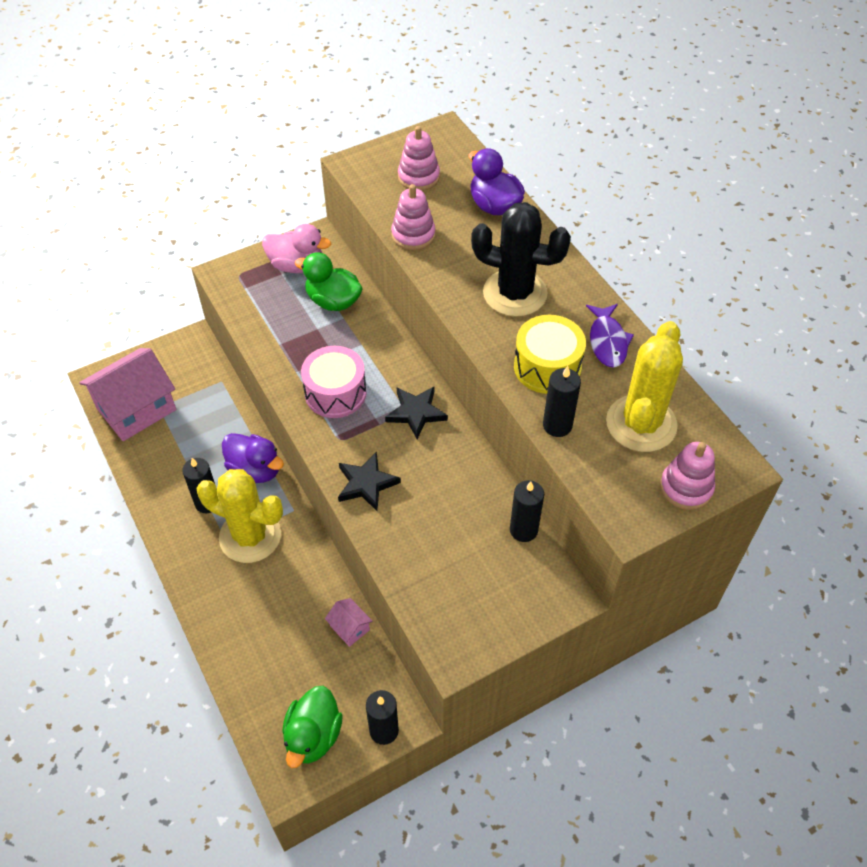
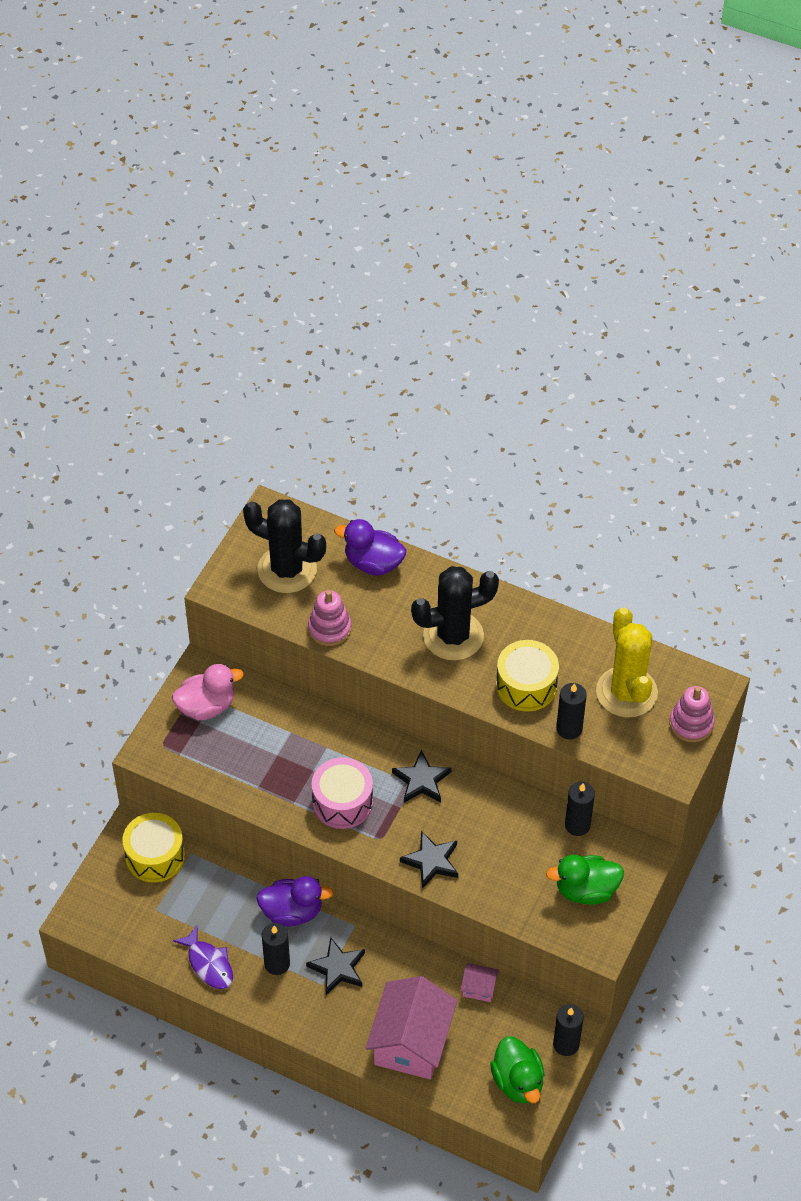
camera: 35 degrees left, 0 degrees up
(136, 409) = (137, 923): pink house -> pink house (411, 1042)
(194, 368) = (155, 856): none -> yellow drum
(250, 536) = (338, 968): yellow cactus -> black star
(333, 301) = (269, 722): green duck -> green duck (586, 890)
(418, 177) = (287, 570): pink stacking toy -> black cactus
(607, 341) = (554, 638): purple fish -> purple fish (208, 964)

